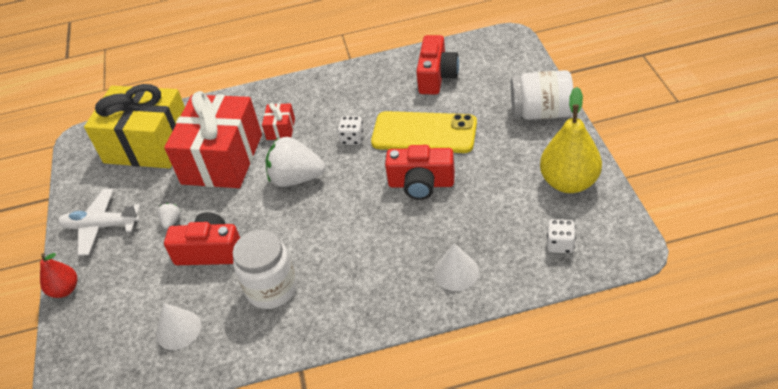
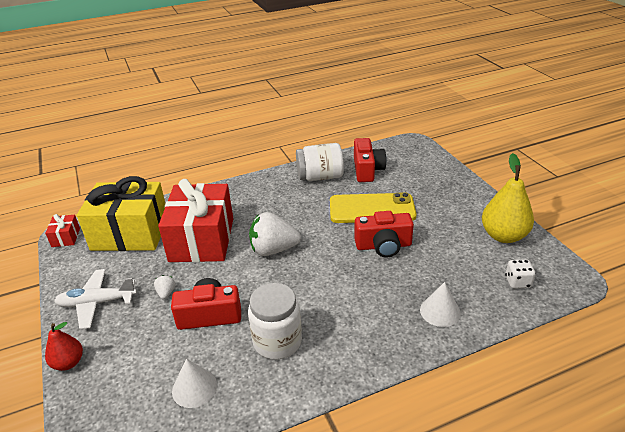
camera: 15 degrees left, 10 degrees down
(281, 129) = (248, 214): red gift -> red gift (66, 237)
(352, 139) = (313, 217): white dice -> none
(541, 112) = (459, 189): white jar -> white jar (320, 177)

